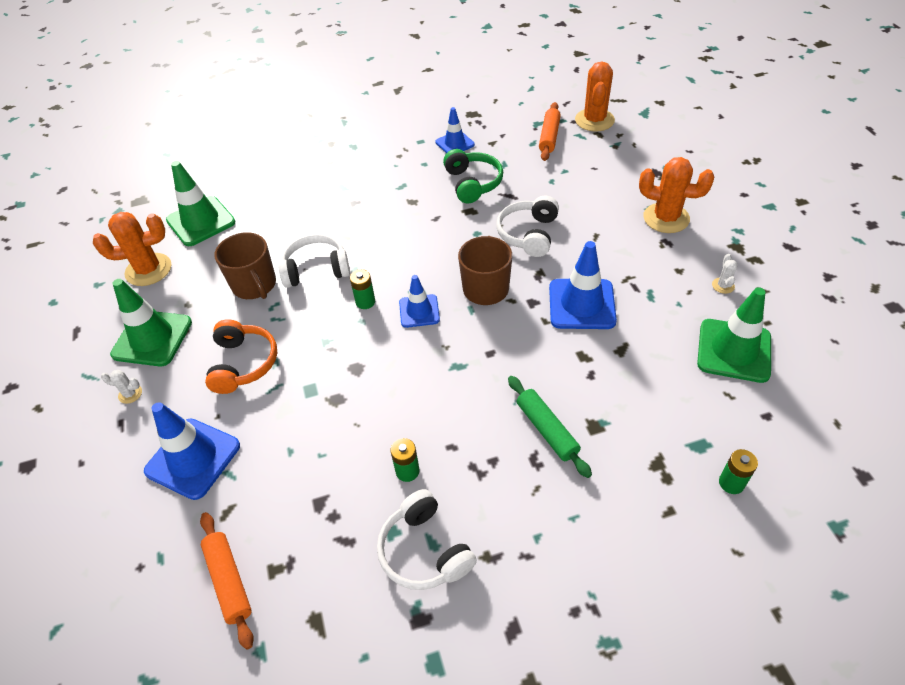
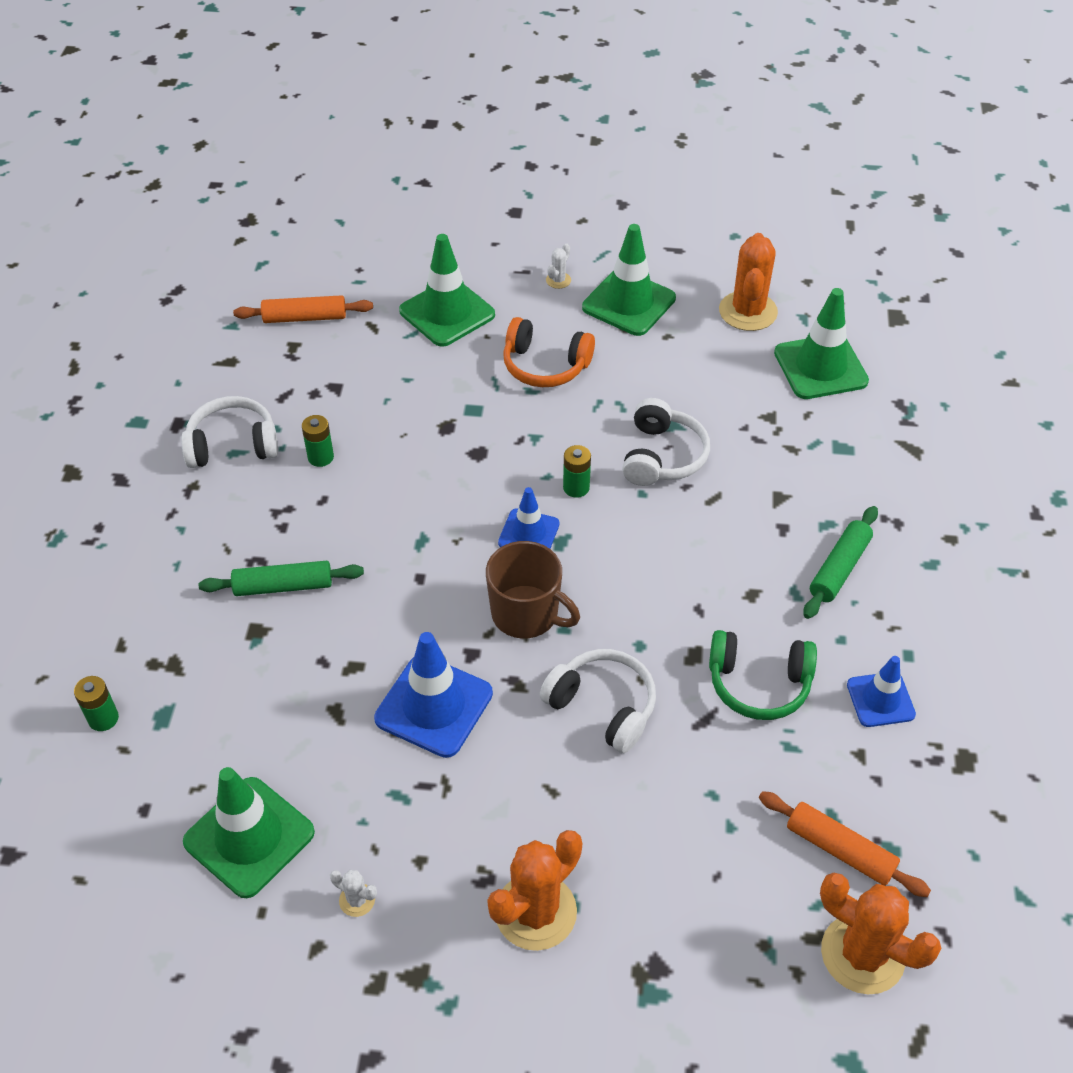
camera: 110 degrees right, 0 degrees up
(193, 458) = (447, 313): blue traffic cone -> green traffic cone
(255, 285) = (666, 396): brown mug -> none
(374, 175) = (839, 568): none -> green rolling pin

